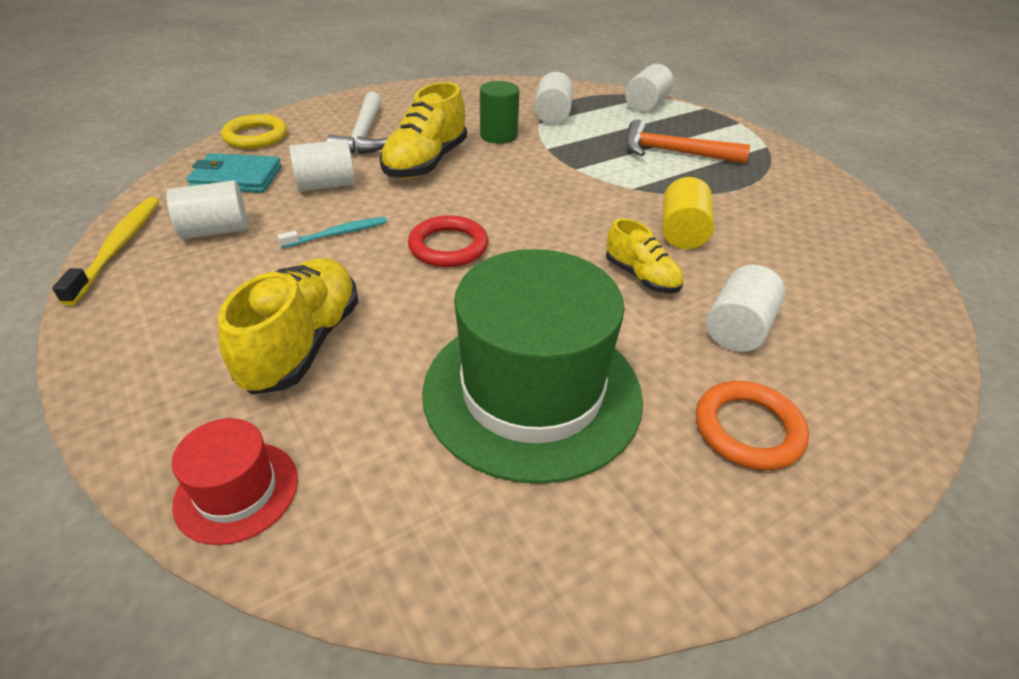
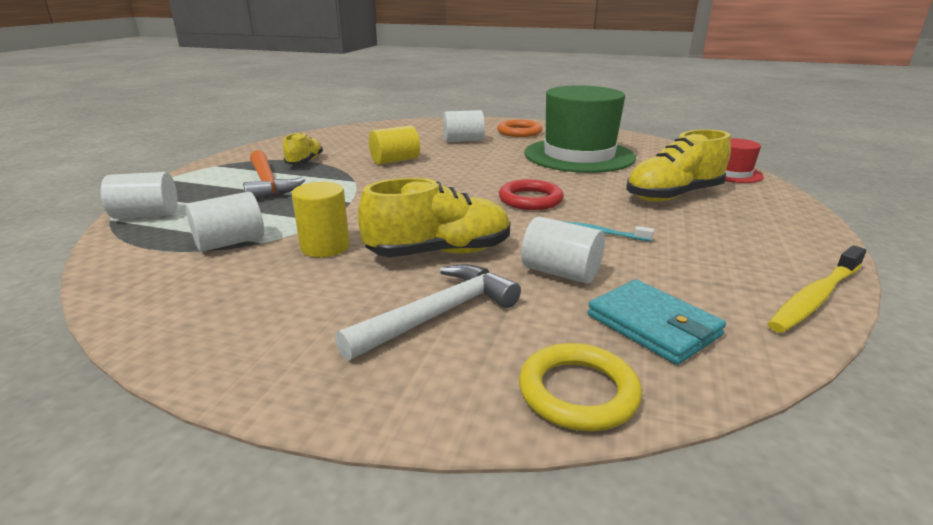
camera: 130 degrees left, 15 degrees down
(216, 230) = (705, 275): white cylinder -> none
(498, 135) = (325, 247): green cylinder -> yellow cylinder
(641, 277) = (459, 159): yellow shoe -> yellow shoe (305, 162)

